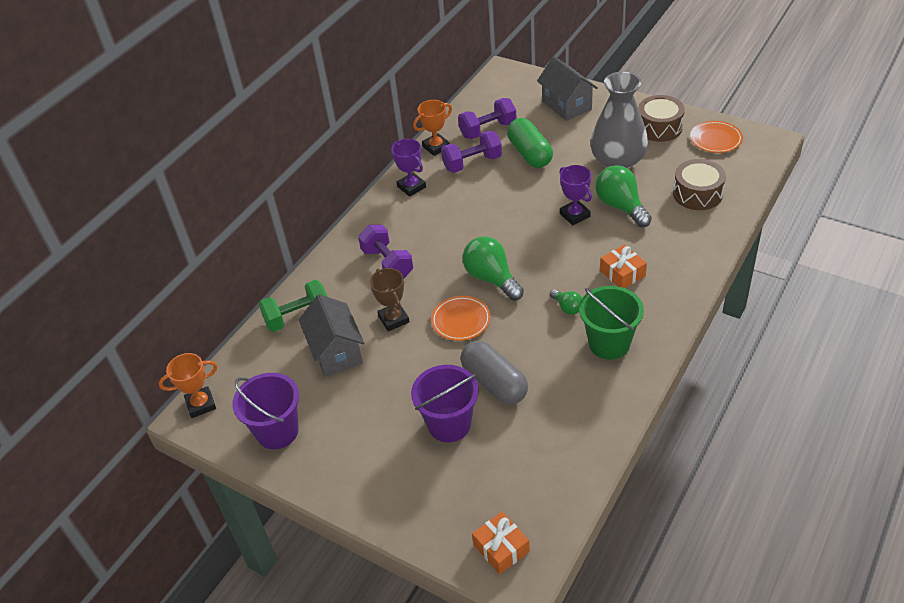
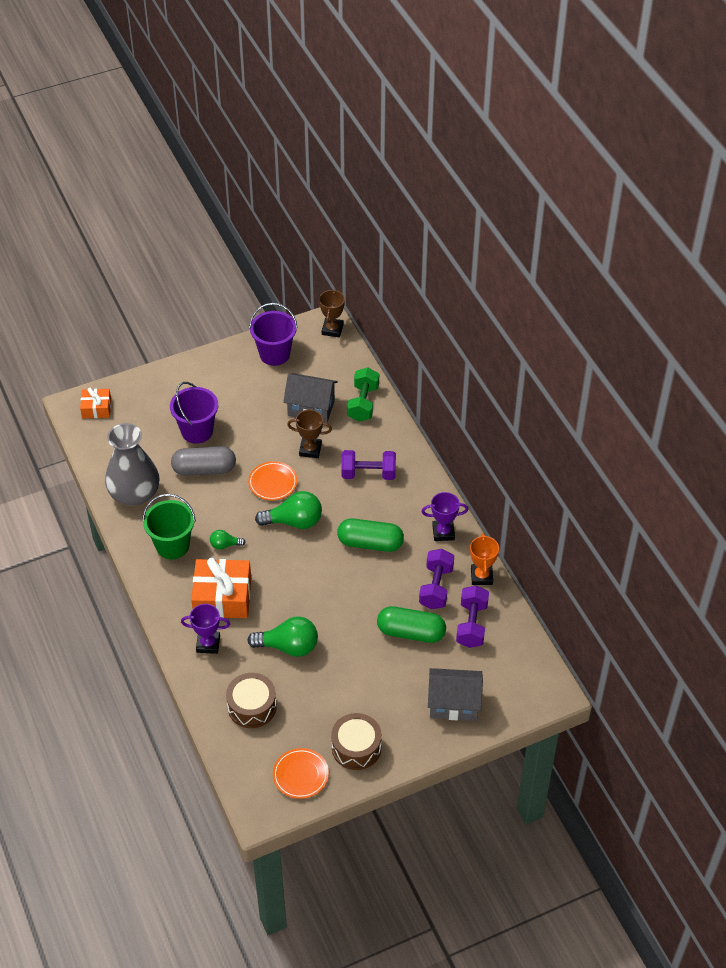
camera: 120 degrees right, 5 degrees up
(201, 404) = (332, 329): orange trophy -> brown trophy
(466, 220) = (370, 543): none -> green capsule
(574, 215) = (309, 611): purple trophy -> purple trophy (208, 644)
(618, 161) = (342, 684): grey vase -> grey vase (134, 493)
(622, 273) = (222, 597): orange gift -> orange gift, size x1.79

